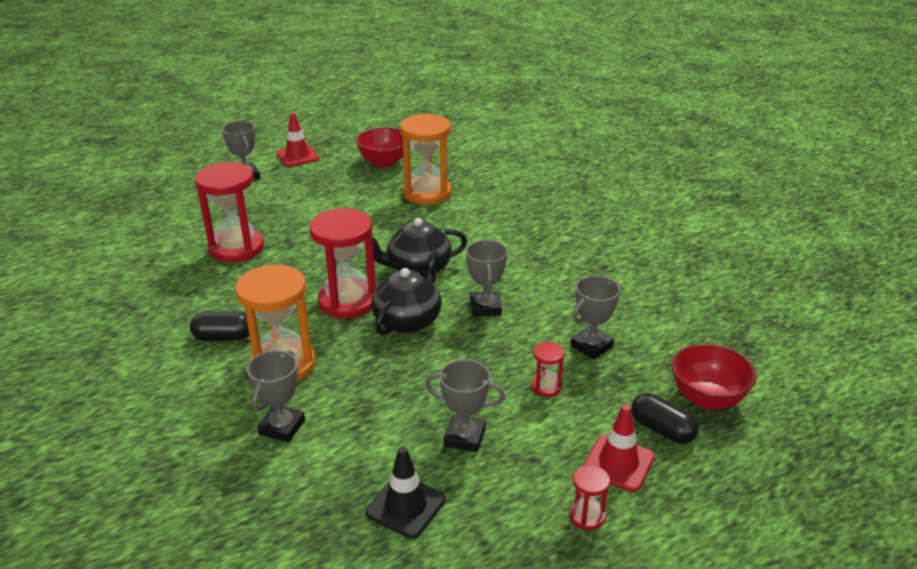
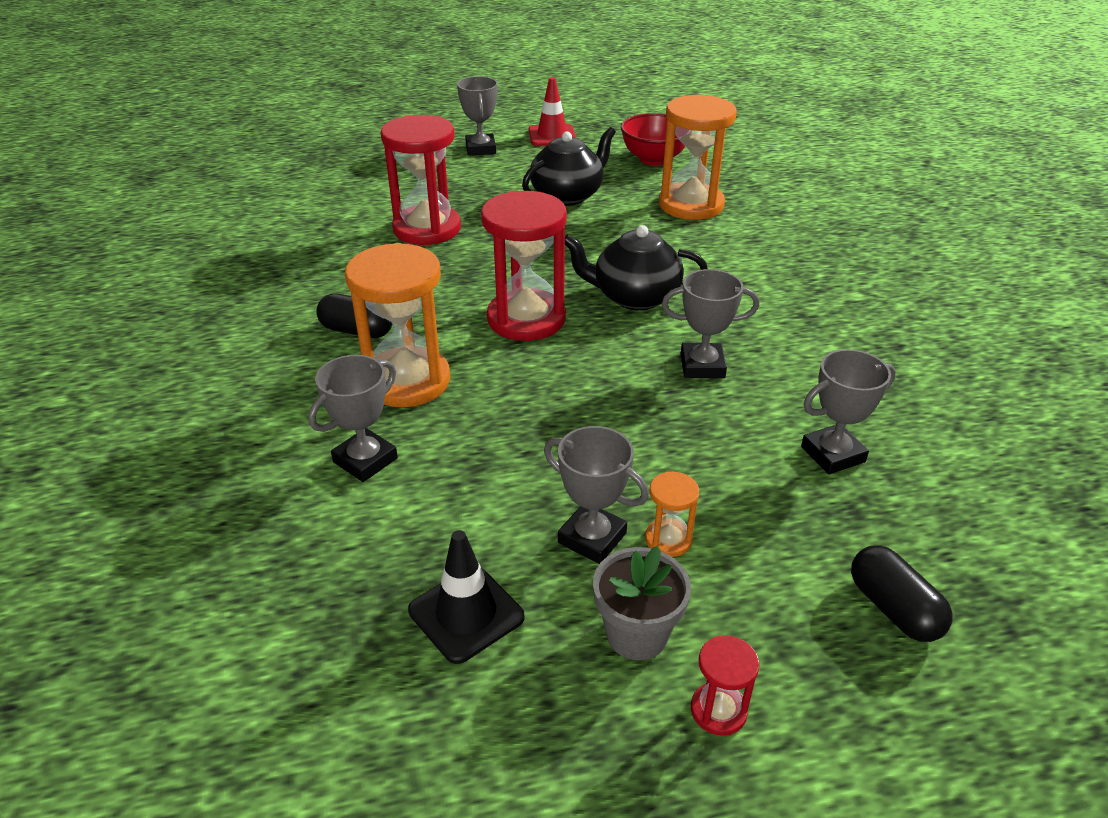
camera: 20 degrees right, 5 degrees up
(408, 320) = (591, 360): black teapot -> black teapot (568, 195)
(485, 307) = (702, 366): grey trophy -> grey trophy turned 75 degrees clockwise
(513, 425) = (668, 539): none -> orange hourglass
(519, 487) = (637, 634): none -> grey flower pot
(546, 387) = (740, 496): red hourglass -> none
(618, 463) = (802, 641): red traffic cone -> none
(707, 398) = (988, 579): red bowl -> none

